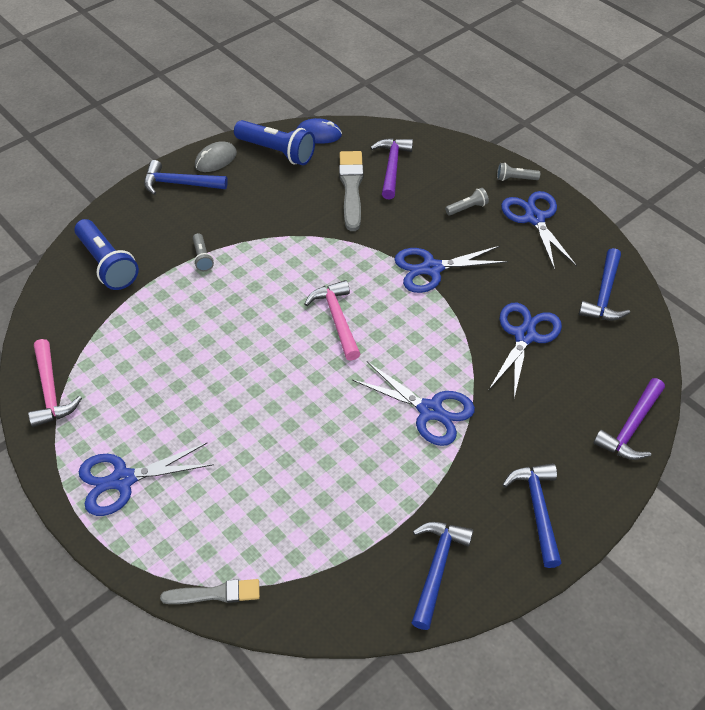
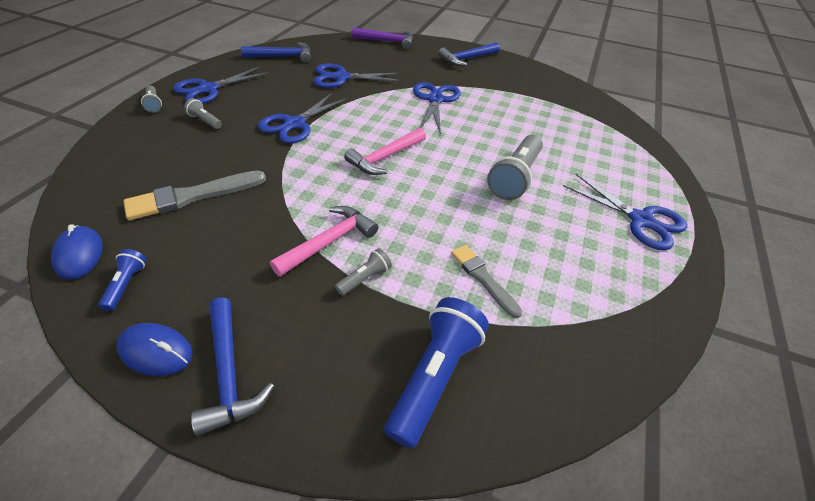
camera: 120 degrees left, 5 degrees down
(51, 391) = (634, 322): pink hammer -> pink hammer (329, 241)
(215, 159) = (156, 351): grey mouse -> blue mouse
(215, 594) = (645, 146): grey brush -> grey brush (483, 278)
(245, 410) = (515, 177): none -> grey flashlight
(277, 151) = (126, 284): blue flashlight -> blue flashlight, size x0.49
(392, 167) = (147, 177): purple hammer -> none
(432, 269) = (295, 124): blue scissors -> blue scissors turned 75 degrees clockwise
(437, 568) = (534, 80): blue hammer -> none

